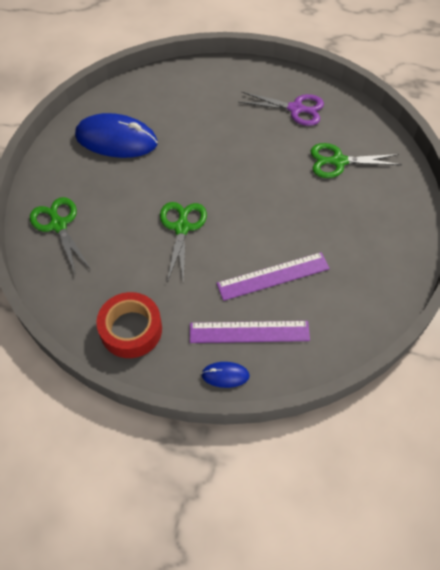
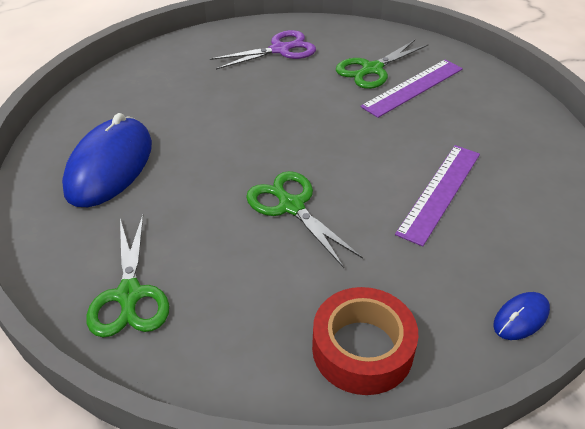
camera: 40 degrees left, 15 degrees down
(58, 224) = (129, 295): green scissors -> green scissors turned 120 degrees counterclockwise
(116, 139) = (109, 166): blue mouse -> blue mouse turned 45 degrees counterclockwise
(249, 332) = (486, 257): purple ruler -> purple ruler (413, 87)

